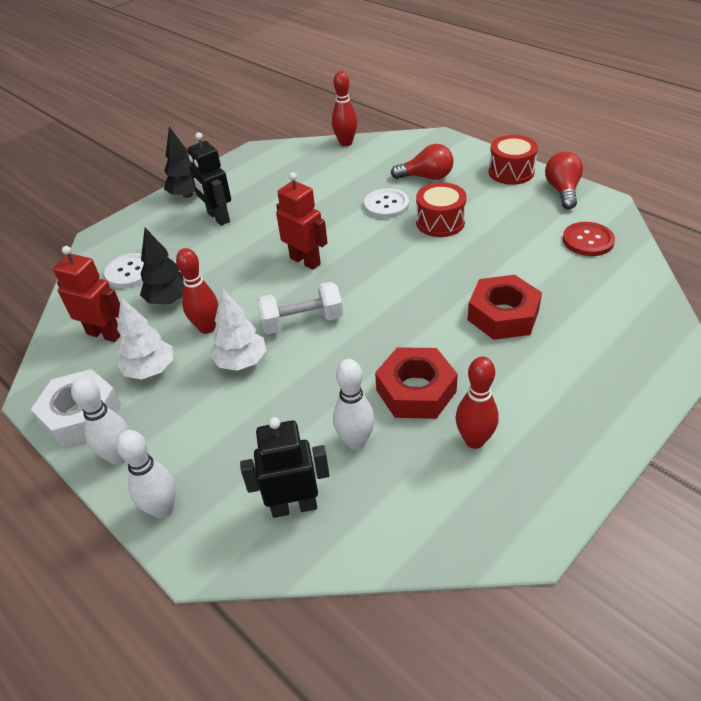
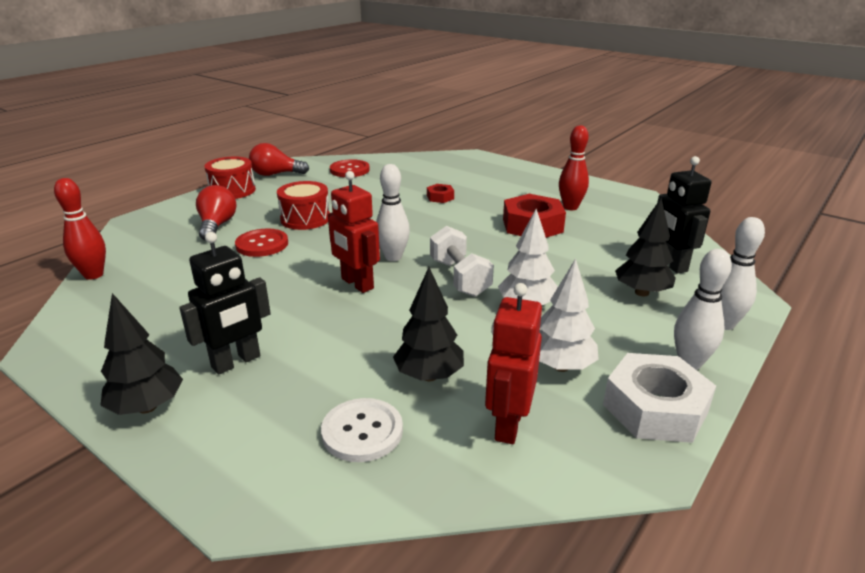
camera: 100 degrees left, 15 degrees down
(207, 328) = (479, 336): red bowling pin -> none
(240, 456) = (641, 292): none -> black tree
(305, 261) = (357, 284): red robot -> red robot turned 75 degrees counterclockwise
(356, 441) = (595, 245): white bowling pin -> white bowling pin (393, 257)
(386, 205) = (262, 244): white button -> red button
(503, 315) = (440, 197): red nut -> red nut, size x0.49

